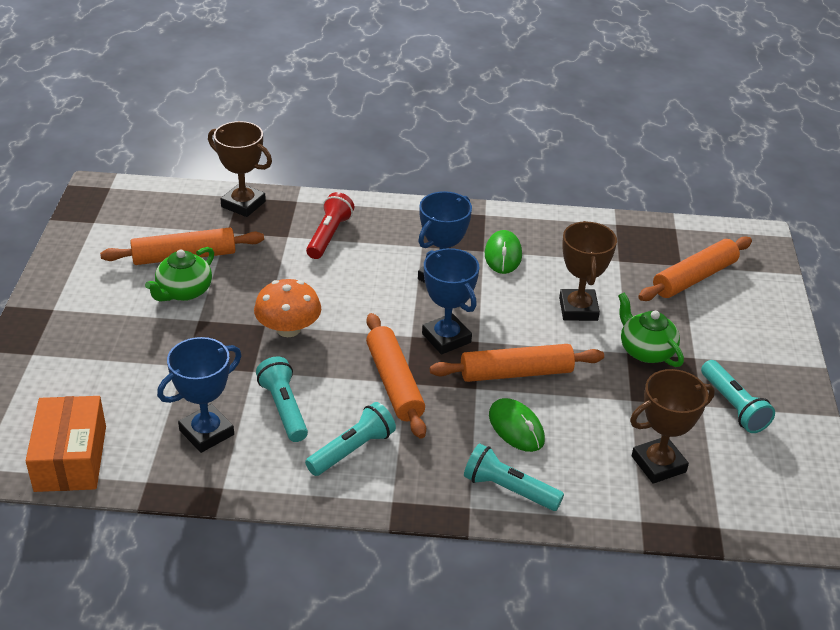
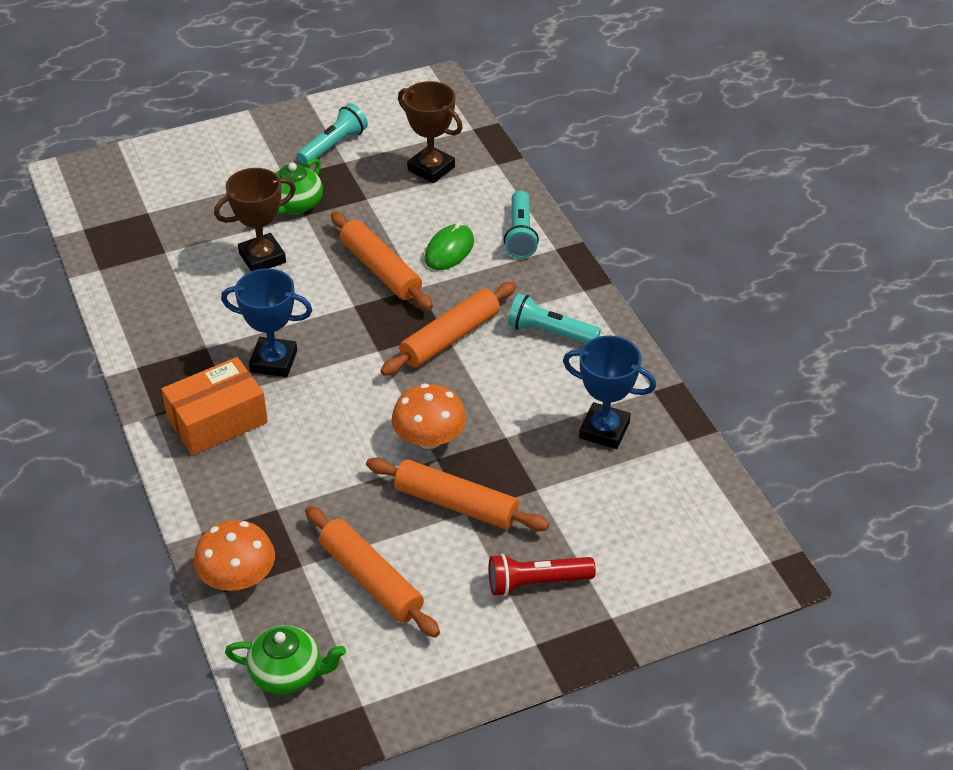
camera: 115 degrees left, 5 degrees up
(71, 458) = (706, 504): orange box -> orange box (217, 420)
(183, 292) = (430, 547): green teapot -> green teapot (288, 673)
(243, 204) = (237, 578): brown trophy -> orange mushroom
(284, 408) = (536, 394): turquoise flashlight -> none
(329, 235) = (253, 474): red flashlight -> red flashlight (536, 583)
(446, 338) = (364, 327): blue trophy -> none
(503, 255) = (205, 331): green mouse -> none
(694, 278) = (164, 200): orange rolling pin -> orange rolling pin (456, 504)

